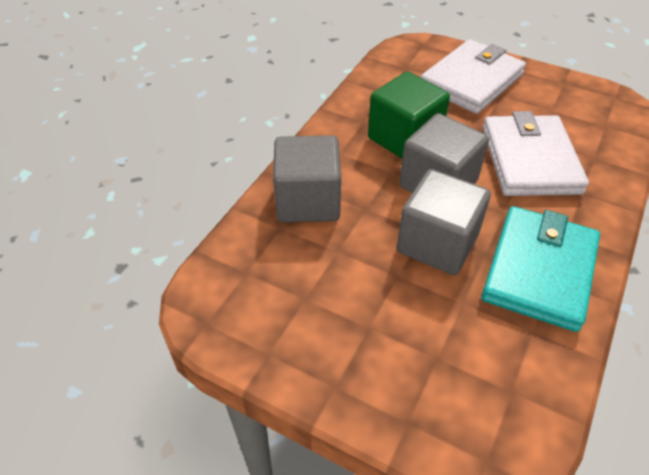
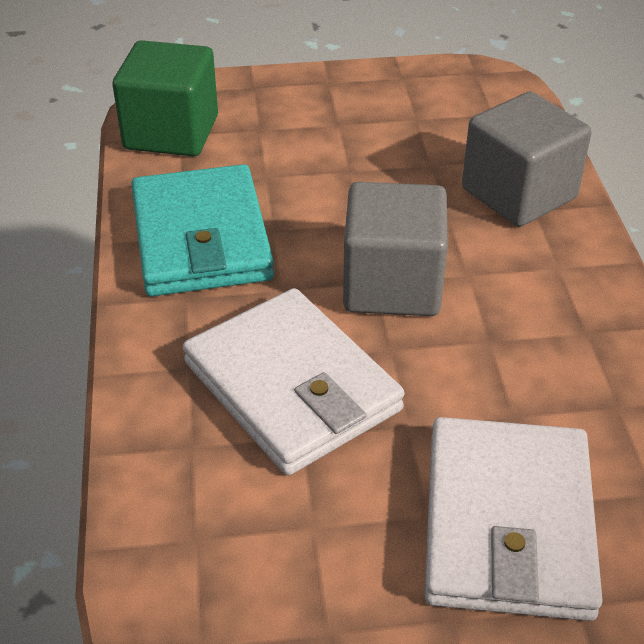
camera: 145 degrees right, 5 degrees down
(404, 138) = (499, 331): green cube -> green cube (171, 132)
(437, 243) = (334, 215): grey cube -> none

